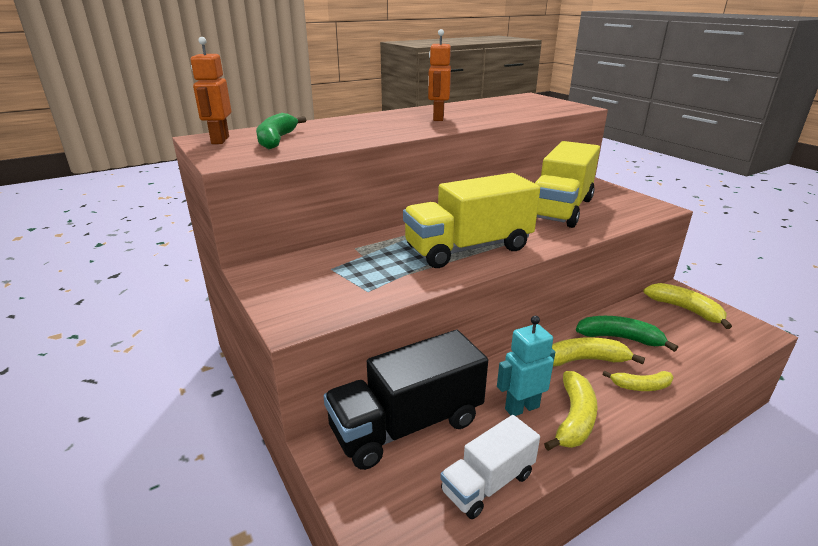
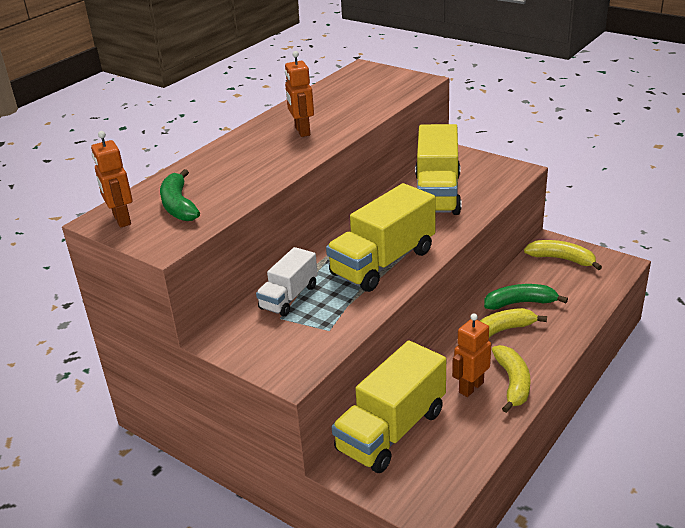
camera: 20 degrees left, 5 degrees up
(406, 425) = (391, 430): black truck -> yellow truck
(488, 483) = (474, 450): white truck -> white truck (289, 297)
(521, 408) = (471, 387): turquoise robot -> orange robot
(641, 386) = (550, 341): yellow banana -> none

